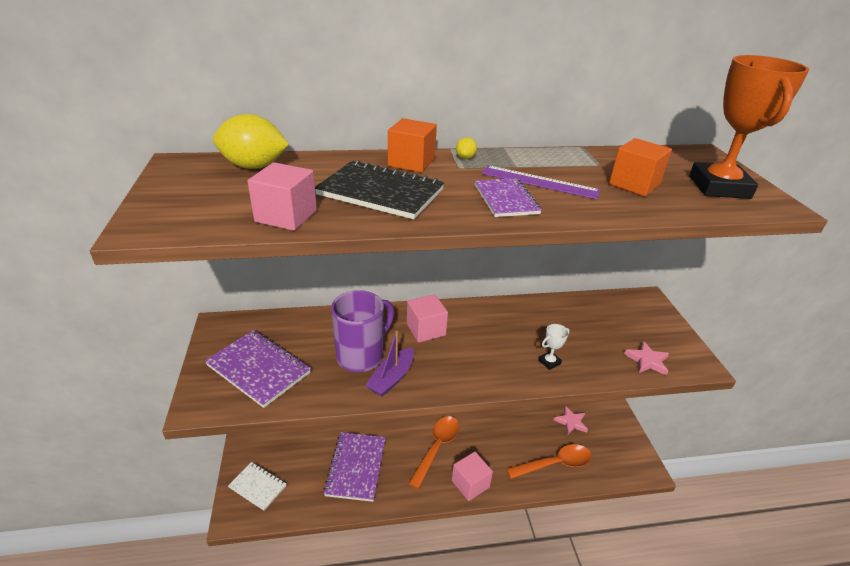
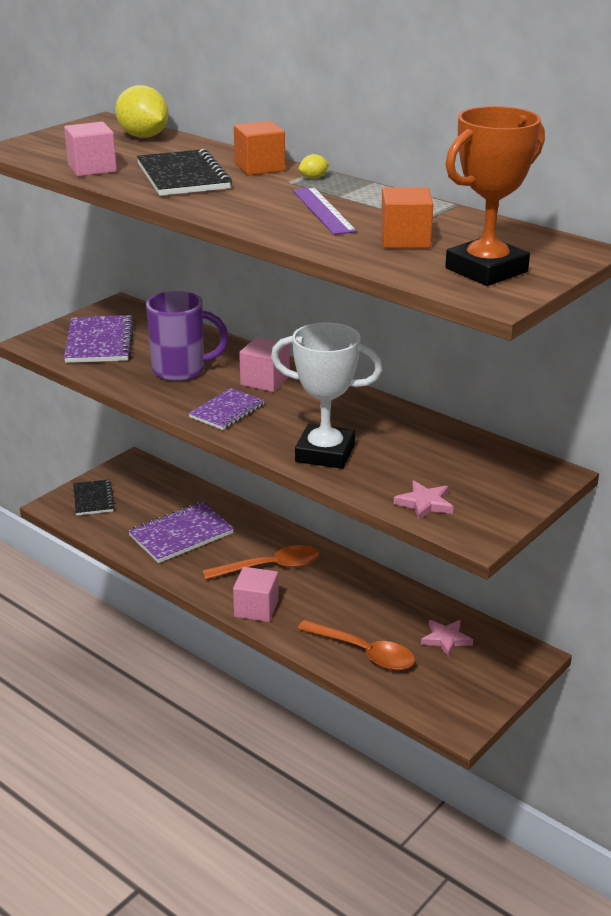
camera: 50 degrees right, 5 degrees down
(258, 487) = (93, 499): white notebook -> black notebook
(391, 378) = (176, 393): purple boat -> none
(506, 199) = (259, 209): purple notebook -> purple notebook (227, 411)
(549, 362) = (325, 453): white trophy -> white trophy, size x2.40

